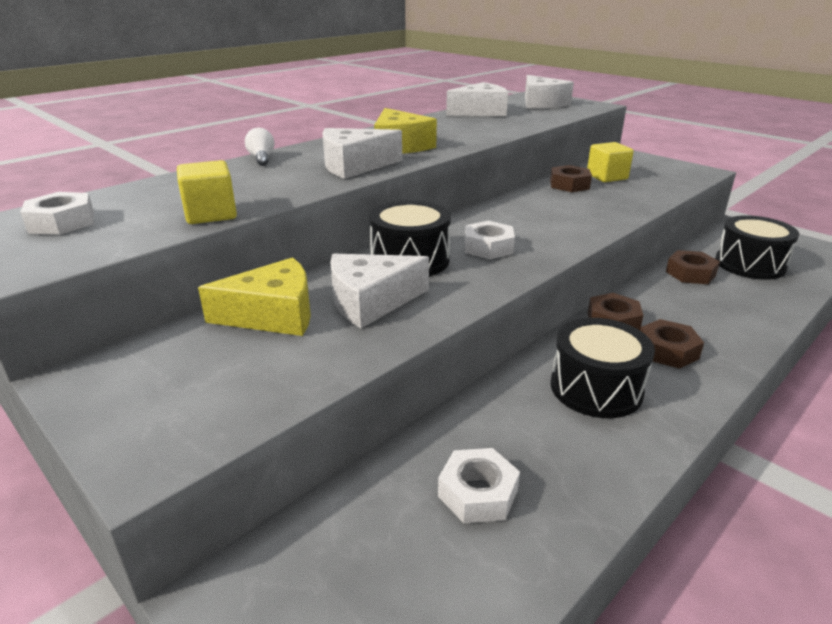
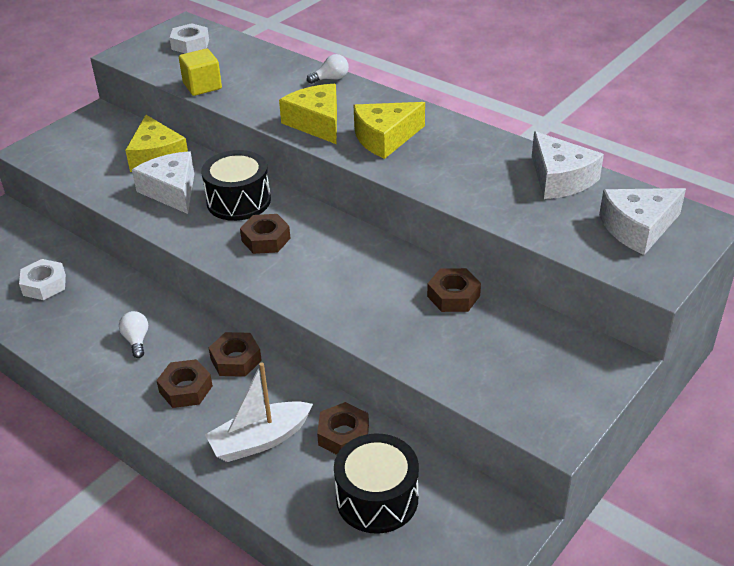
camera: 85 degrees right, 10 degrees up
(354, 166) = (316, 123): white cheese -> yellow cheese
(488, 247) = (266, 239): white nut -> brown nut
(596, 388) = (136, 340): black drum -> white light bulb
(607, 177) = (496, 330): yellow cube -> none
(717, 310) = (260, 440): none -> white boat

